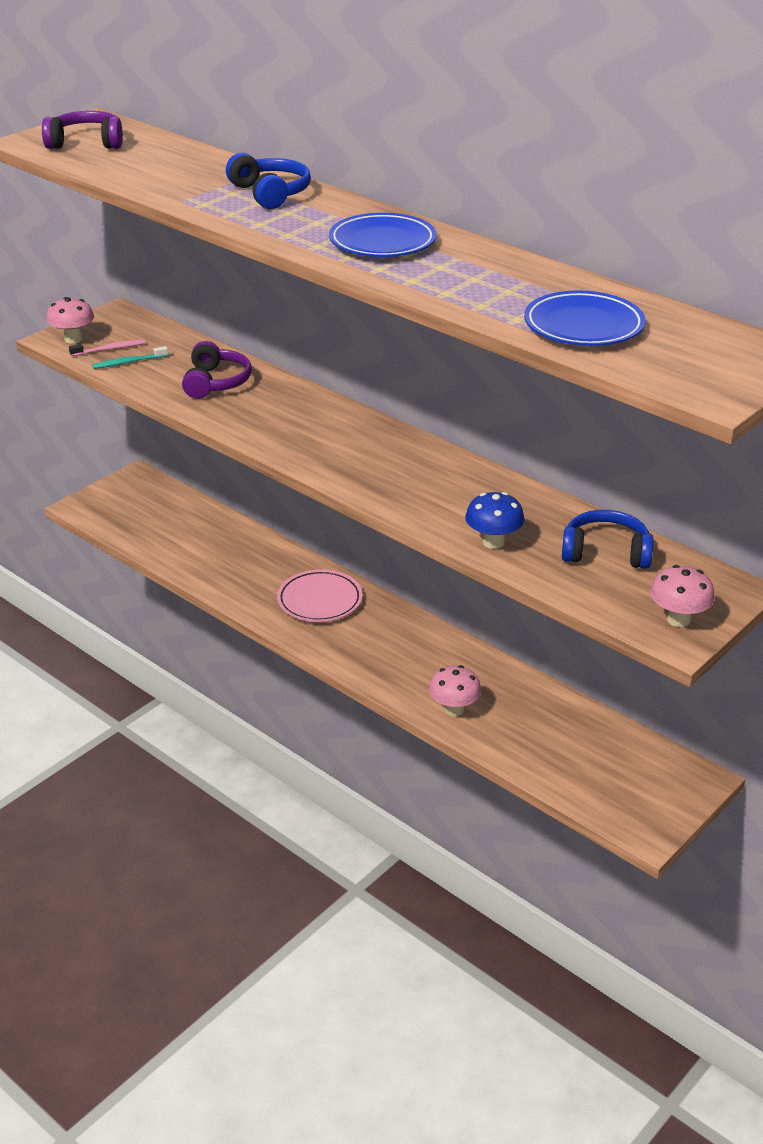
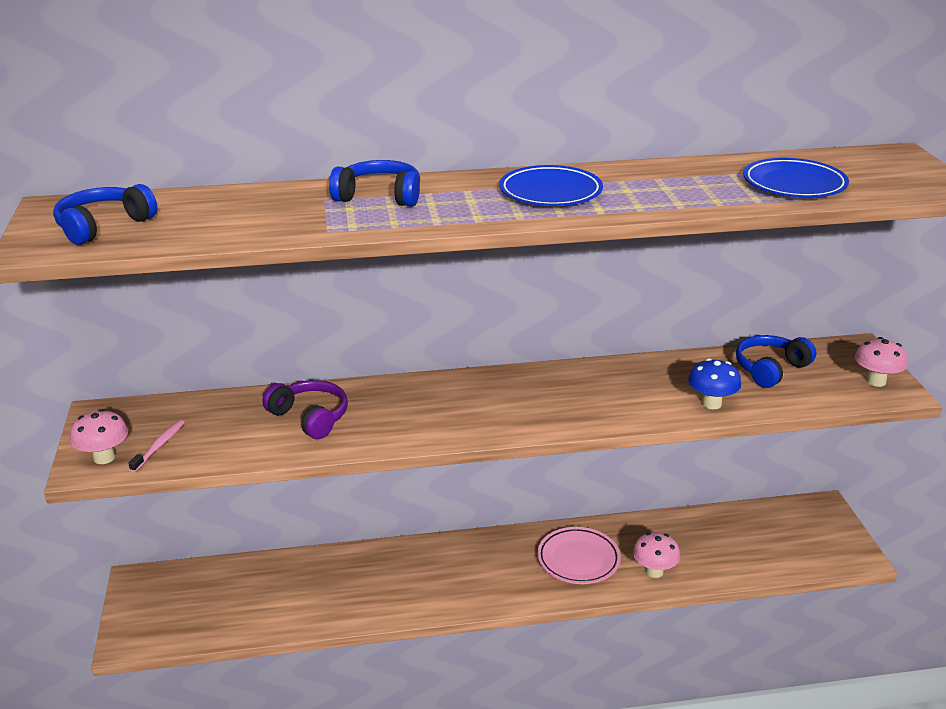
camera: 50 degrees left, 5 degrees down
(86, 143) = (103, 226): purple headphones -> blue headphones
(129, 362) = (201, 446): turquoise toothbrush -> none
(319, 600) = (450, 568): pink plate -> pink plate (578, 559)

